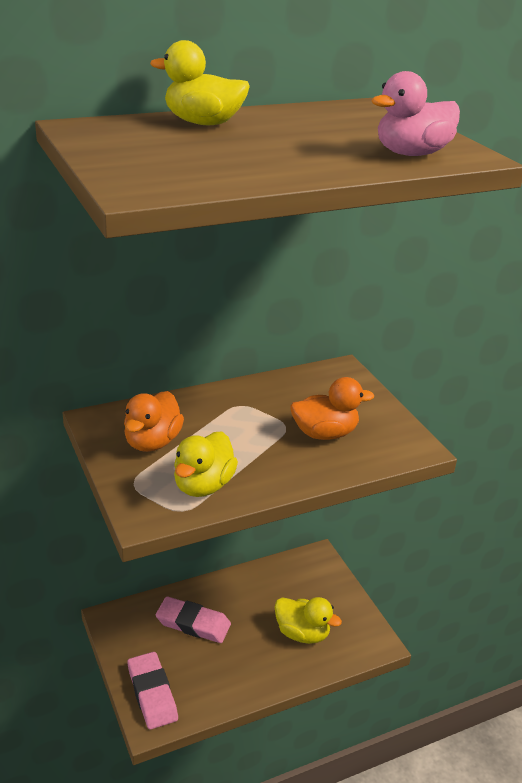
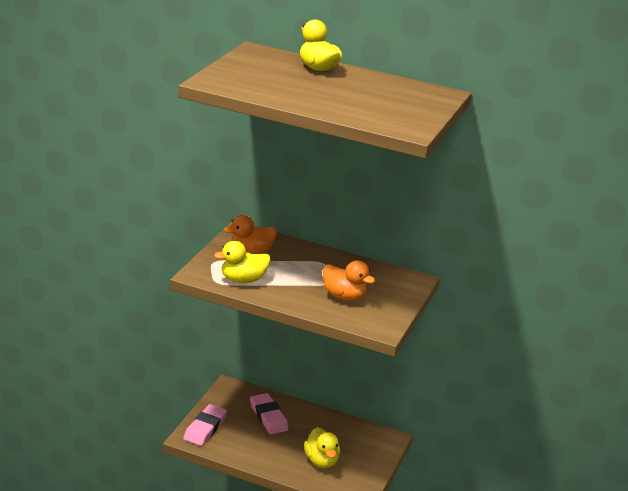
camera: 45 degrees right, 5 degrees down
(411, 154) = (380, 118): pink duck -> none

